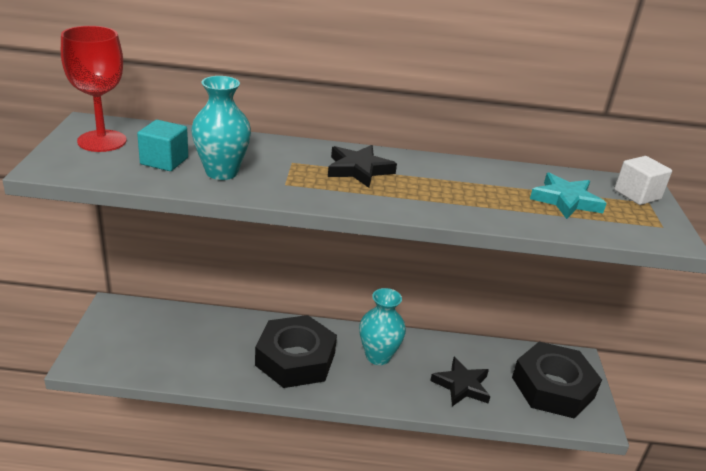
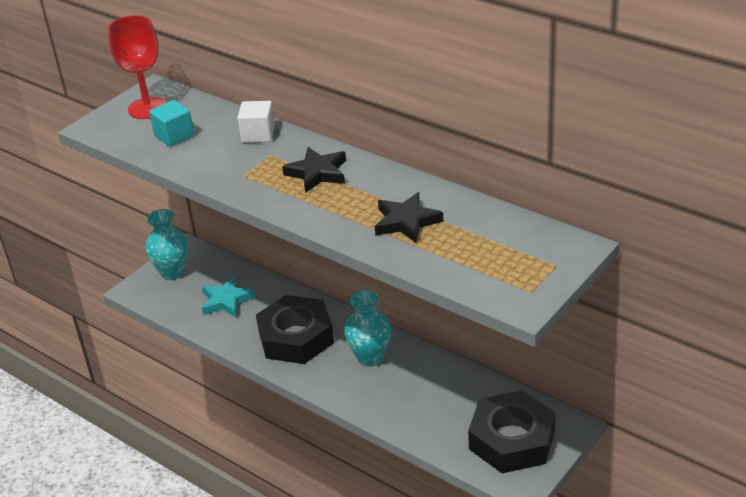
camera: 40 degrees right, 5 degrees up
(222, 172) = (206, 154): turquoise vase -> turquoise vase (172, 272)
(462, 385) = (422, 408): black star -> black star (406, 222)
(566, 200) = (470, 244): turquoise star -> turquoise star (226, 301)
(637, 195) = (556, 254): white cube -> white cube (258, 134)

